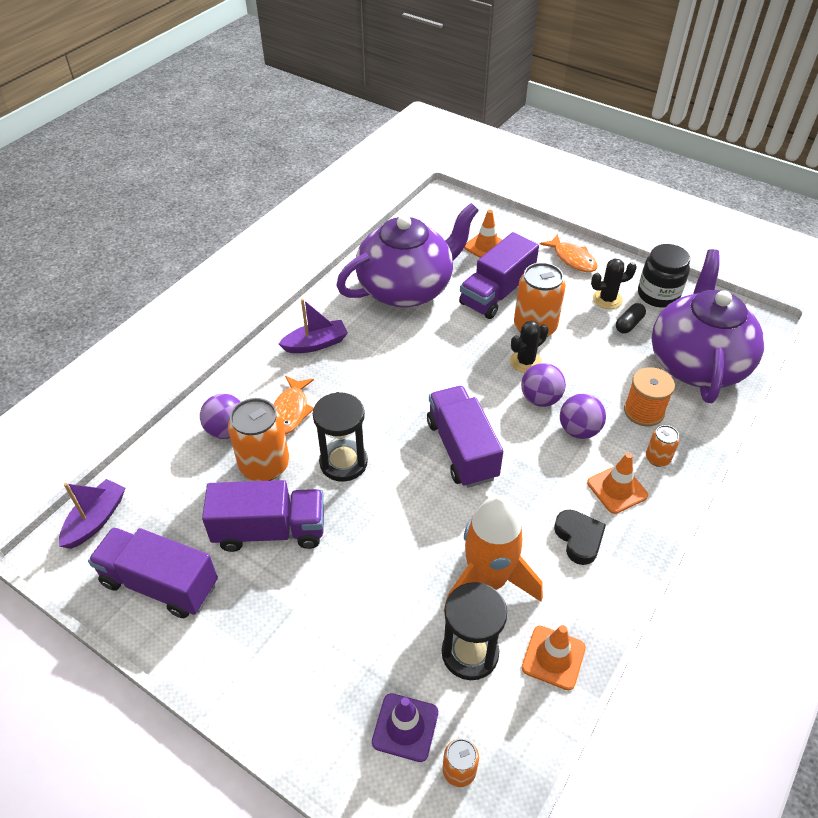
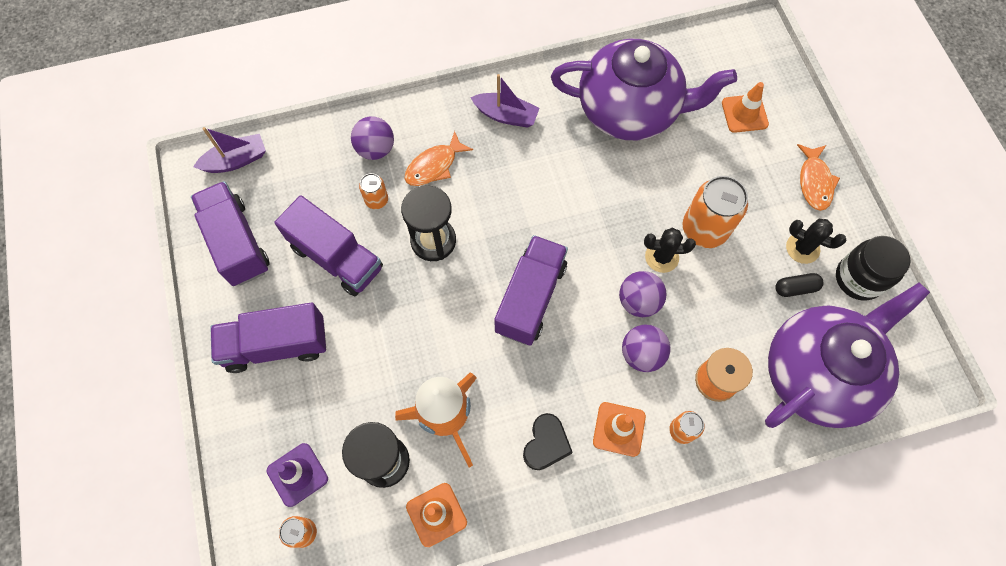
camera: 40 degrees right, 20 degrees up
(264, 465) = (376, 200): orange can -> orange can, size x0.51
(496, 294) = (704, 170): purple truck -> purple truck (276, 345)

